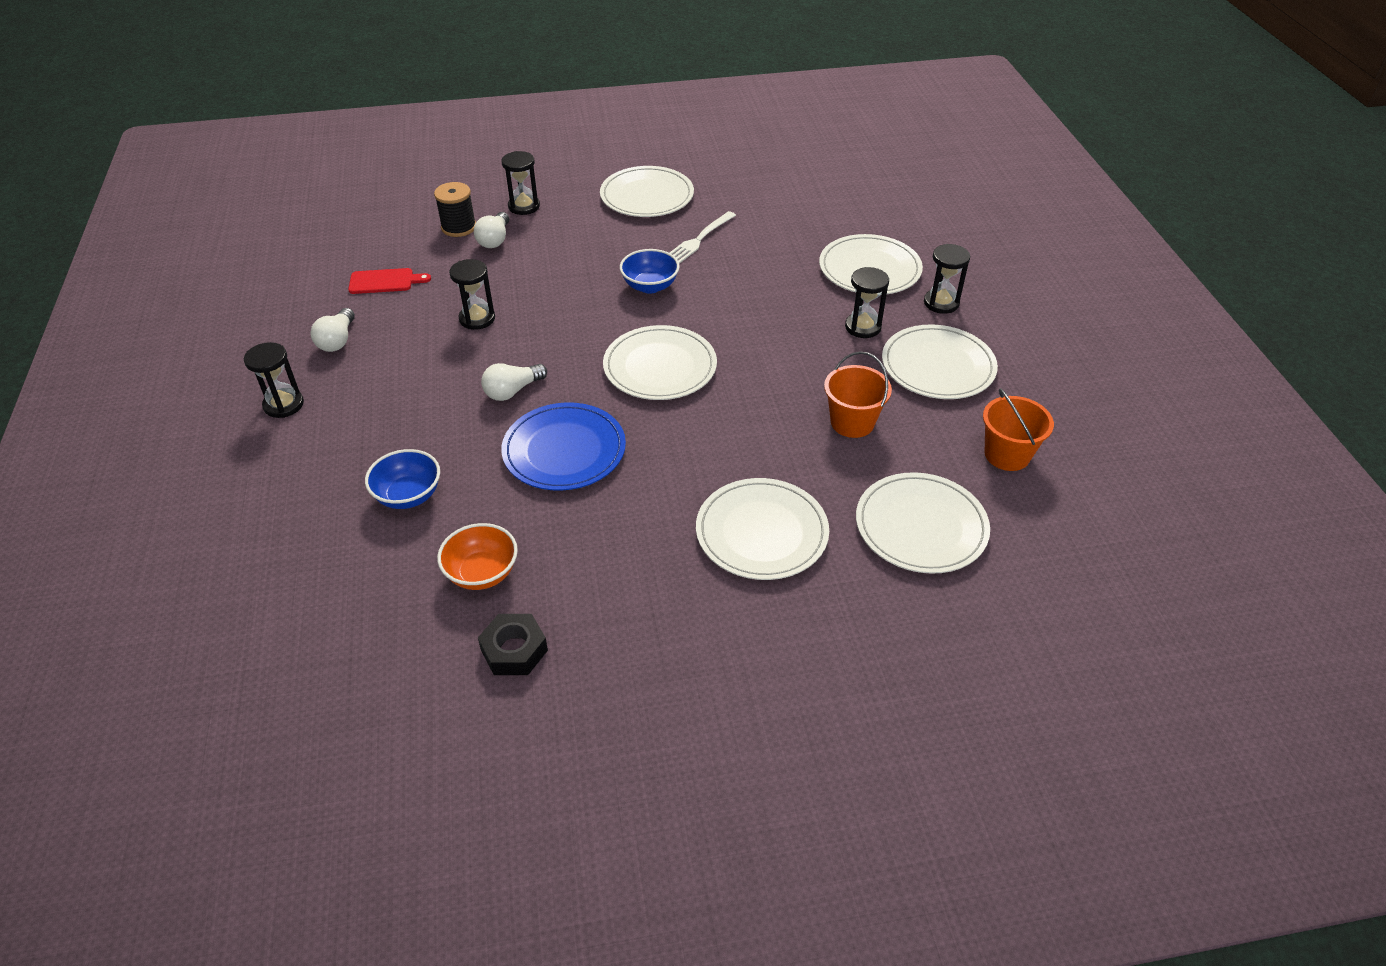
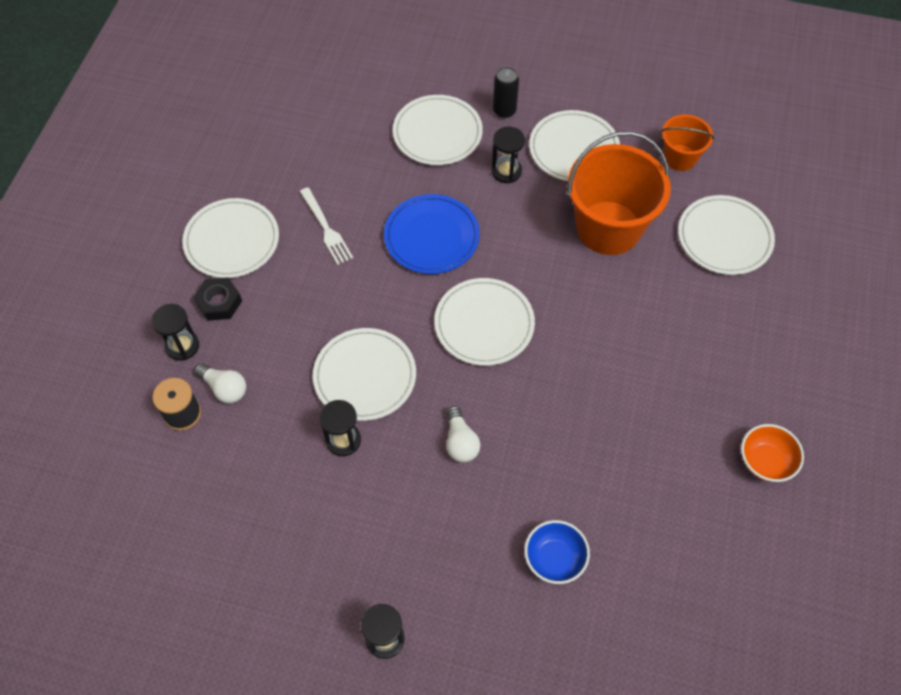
camera: 65 degrees left, 15 degrees up
(337, 340) = (310, 570): white light bulb -> none
(385, 281) = (236, 505): red cutting board -> none
(482, 573) = (662, 527): orange bowl -> orange bowl (765, 461)
(514, 650) = (744, 527): black nut -> black nut (219, 302)
(564, 450) = (552, 427): blue plate -> blue plate (431, 236)
(650, 286) = (372, 290): blue bowl -> none
(761, 532) = (693, 331): white plate -> white plate (365, 376)
(852, 422) = (608, 228): orange bucket -> orange bucket, size x1.88
(941, 303) = (504, 111): black hourglass -> black can

